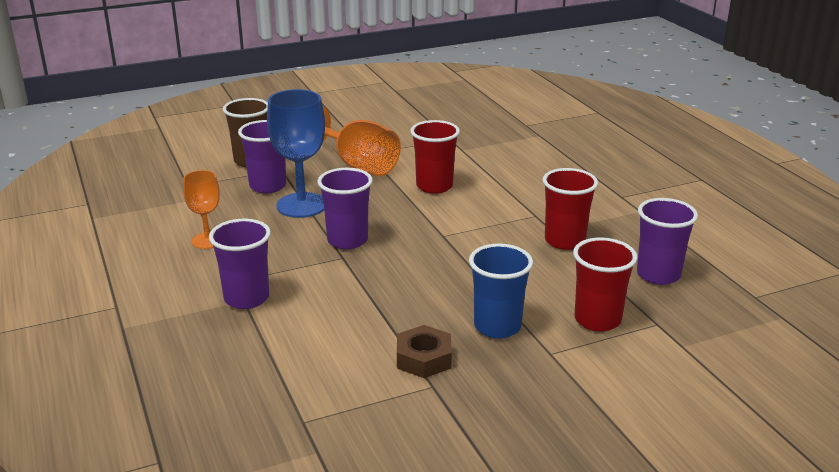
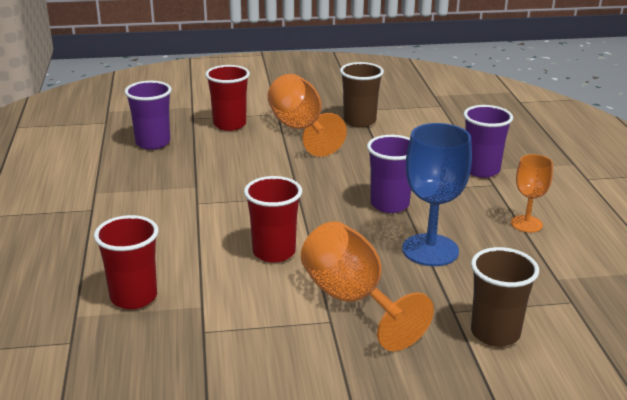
camera: 165 degrees left, 0 degrees up
(268, 186) = (469, 284): purple cup -> none
(424, 358) = (359, 121): brown nut -> brown cup
(497, 327) = (300, 130): blue cup -> orange goblet
(564, 241) = (195, 176): red cup -> red cup (133, 297)

